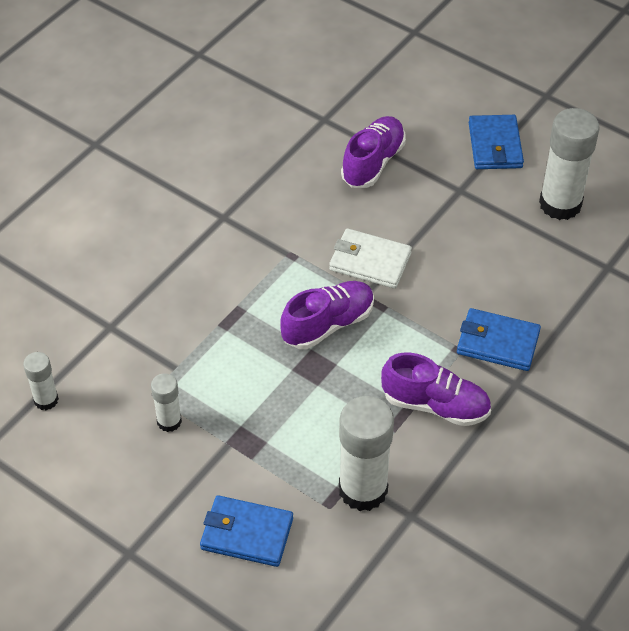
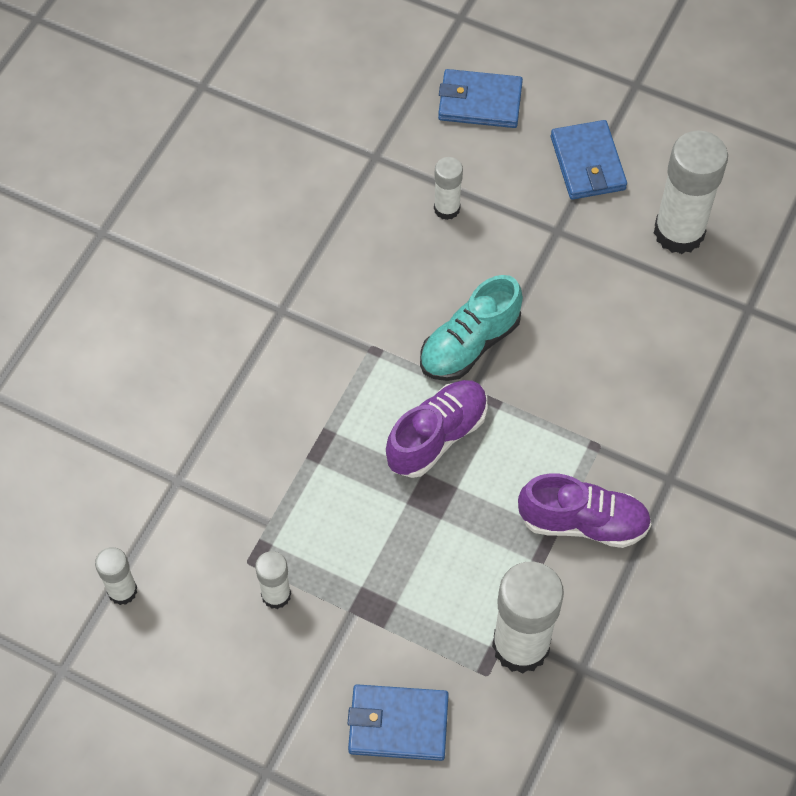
camera: 10 degrees left, 10 degrees up
(370, 261) = (469, 344): white wallet -> turquoise shoe
(373, 163) = (447, 209): purple shoe -> white glue stick
(497, 342) = (639, 429): blue wallet -> blue wallet (479, 102)

